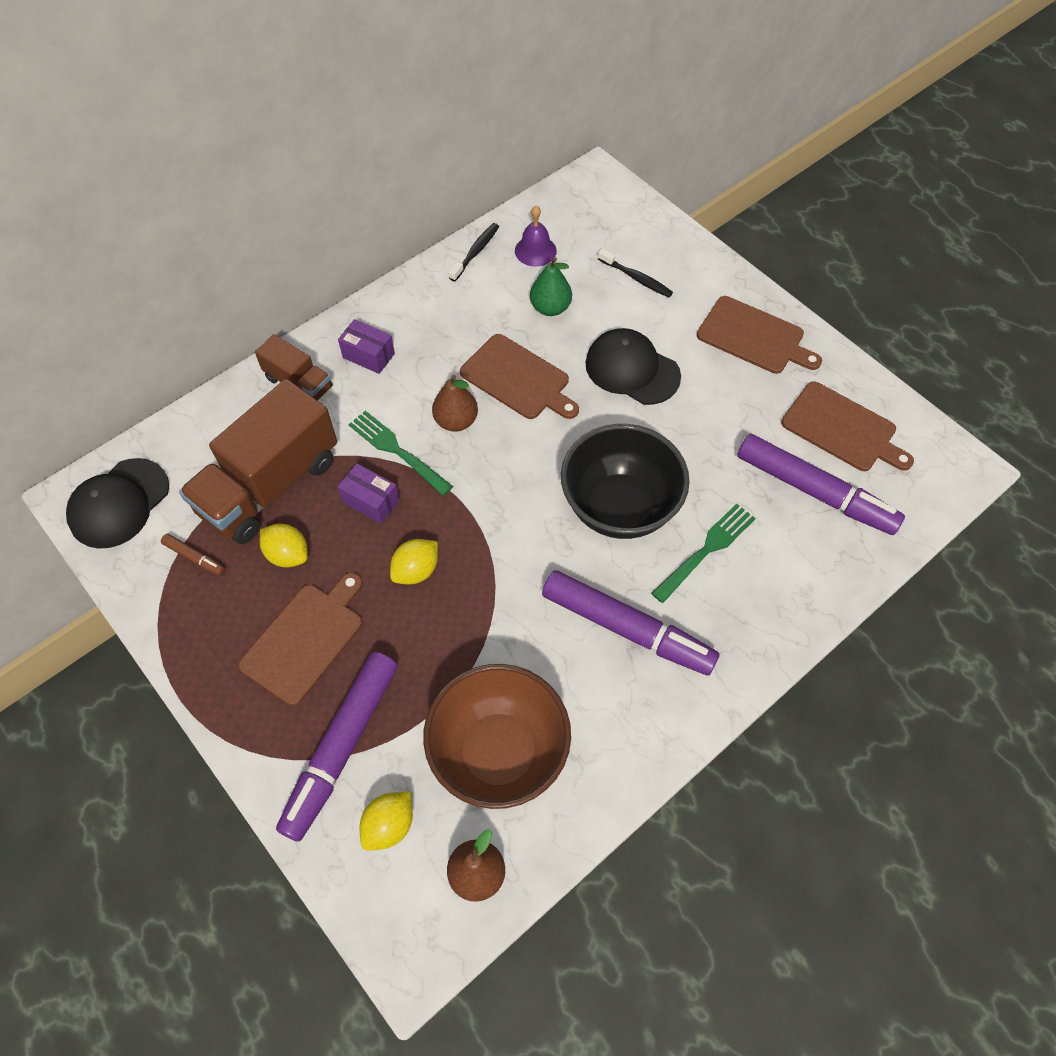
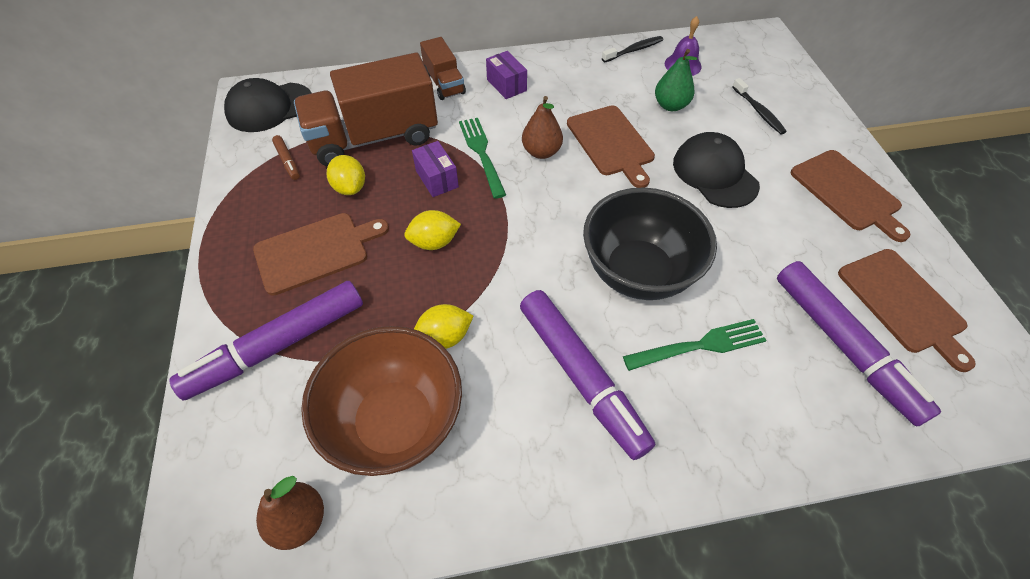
camera: 30 degrees right, 5 degrees down
(389, 825) = (263, 431): yellow lemon -> yellow lemon (444, 337)

